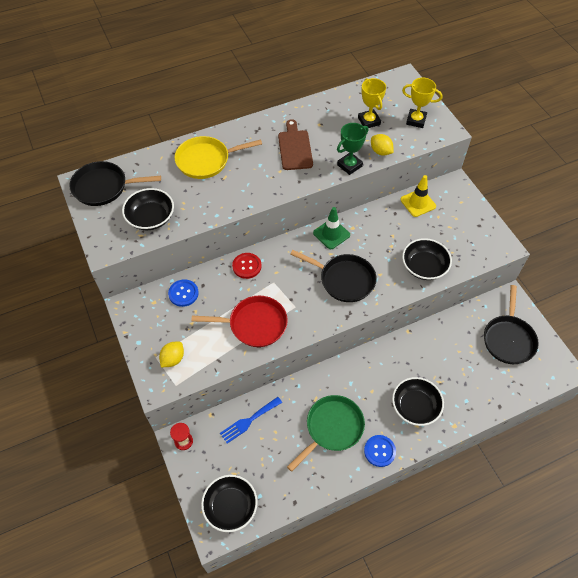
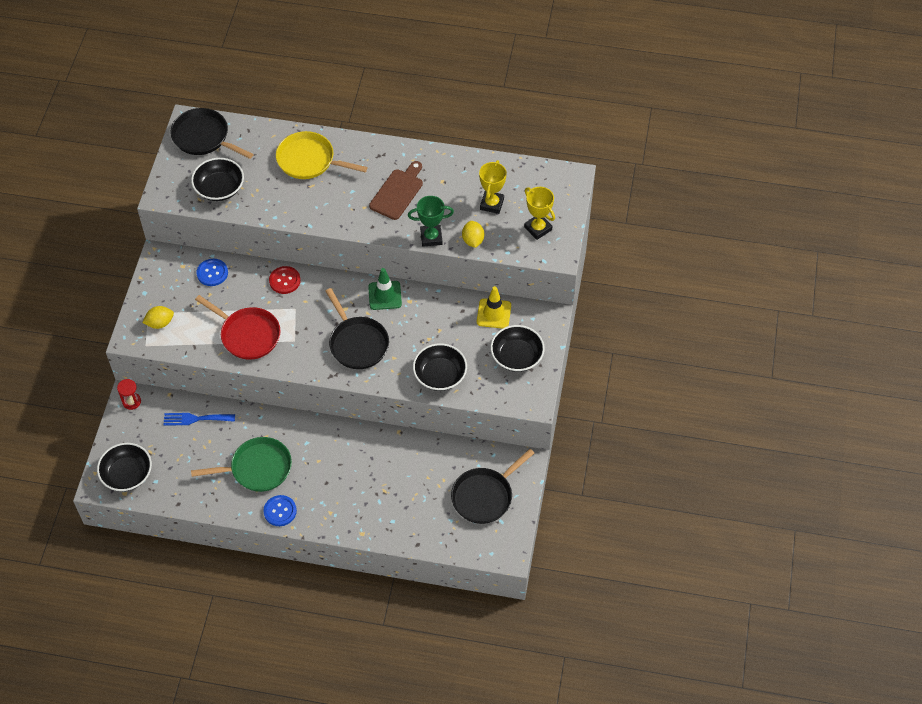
camera: 35 degrees right, 0 degrees up
(415, 406) = (343, 497): black bowl -> black bowl (516, 356)

